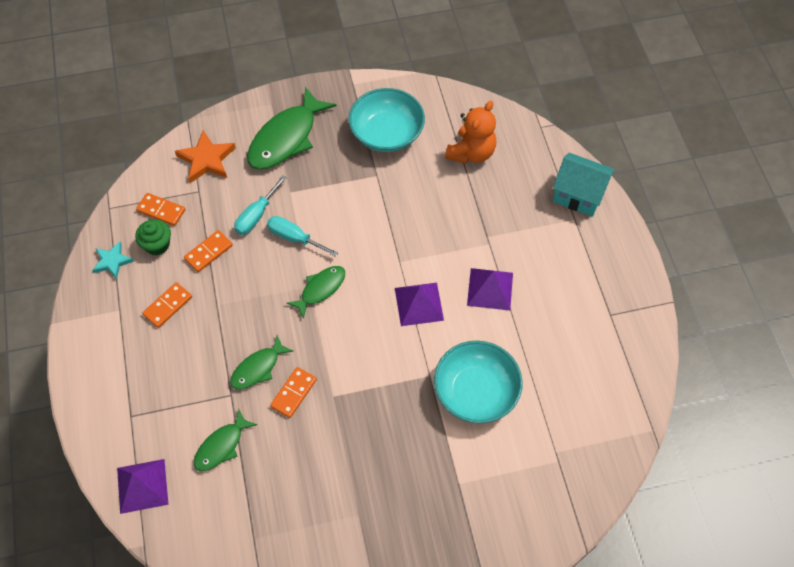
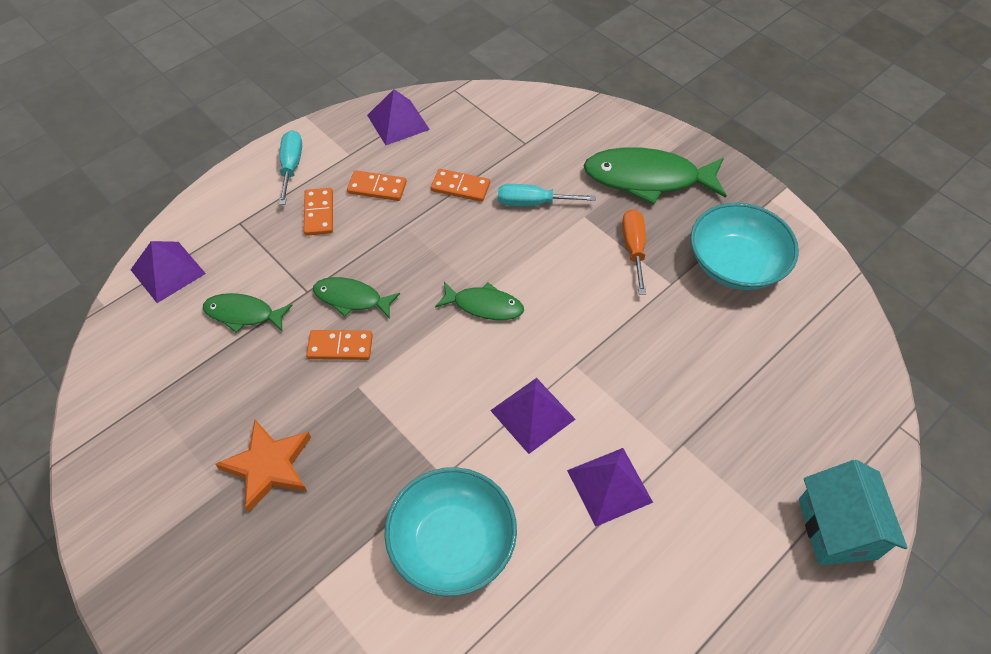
camera: 60 degrees right, 5 degrees down
(112, 261) = (398, 122): turquoise star -> purple pyramid
(157, 245) = (440, 144): green cupcake -> none
(161, 210) = (480, 127): orange domino -> orange domino (319, 213)
(206, 160) = (566, 130): orange star -> orange star (268, 466)
(294, 238) = (531, 249): turquoise screwdriver -> turquoise screwdriver (291, 166)
(336, 179) = (633, 248): none -> orange screwdriver
(471, 152) = (787, 365): orange teddy bear -> none

